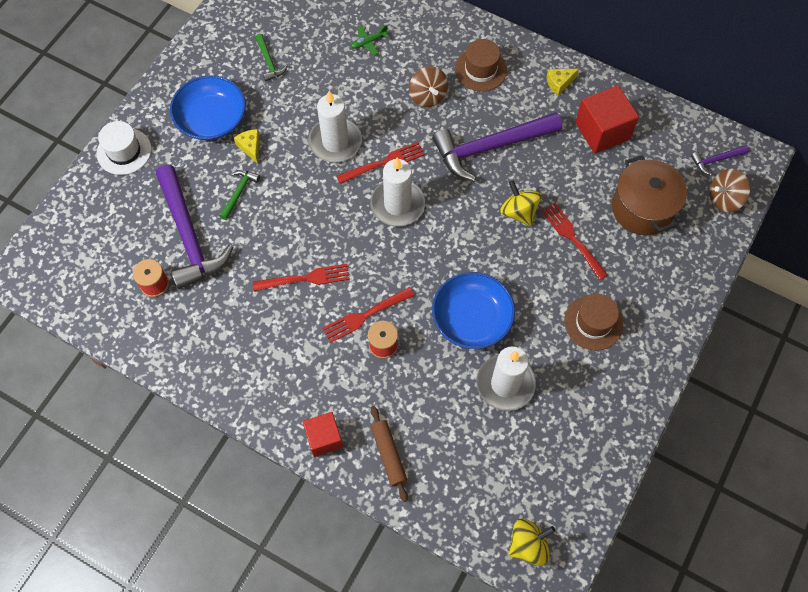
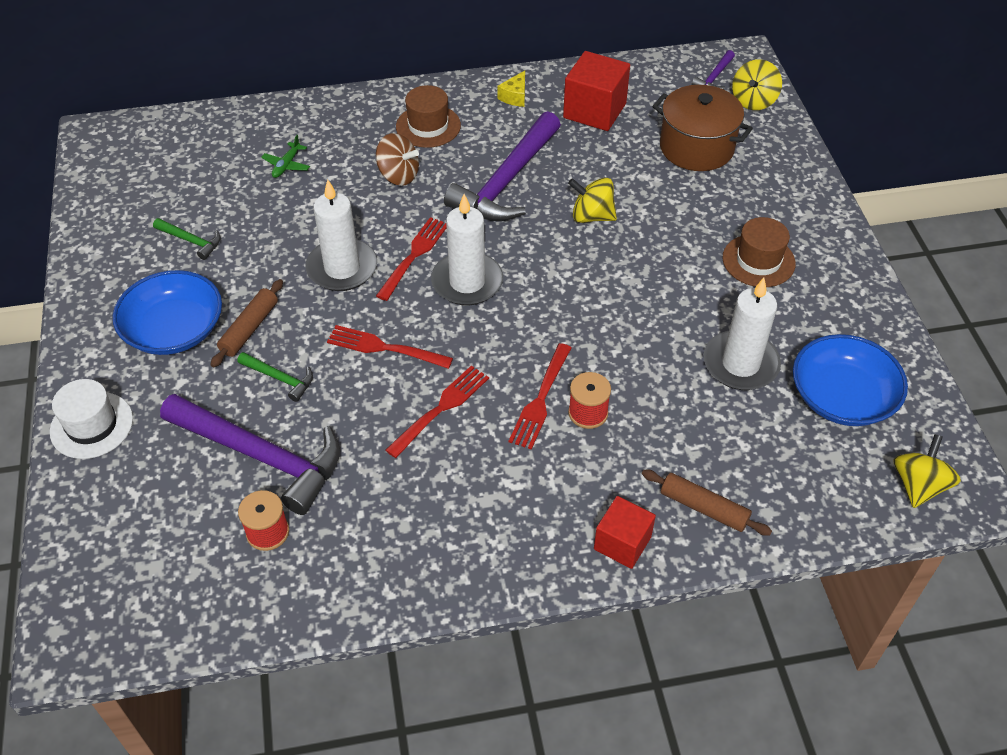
camera: 40 degrees left, 15 degrees down
(239, 193) = (279, 378): green hammer -> green hammer turned 135 degrees clockwise
(250, 147) = (249, 329): yellow cheese -> brown rolling pin
(472, 318) = (647, 331): blue bowl -> blue bowl (842, 397)
(573, 239) = (664, 207): red fork -> red fork (385, 348)
(724, 198) = (753, 101): brown spinning top -> yellow spinning top

